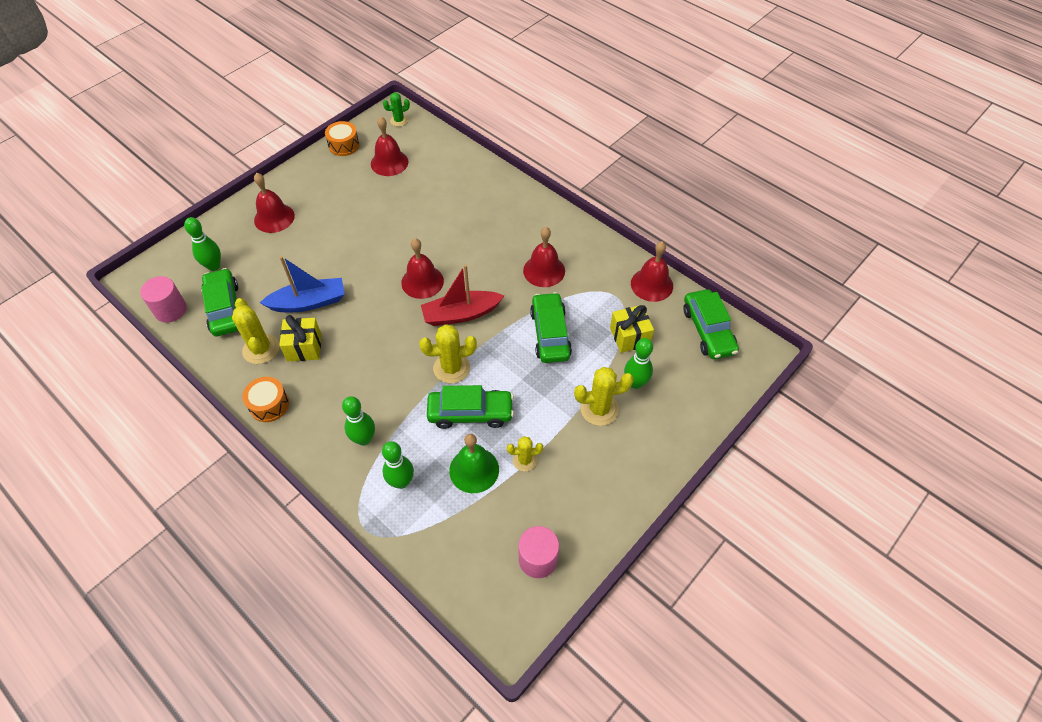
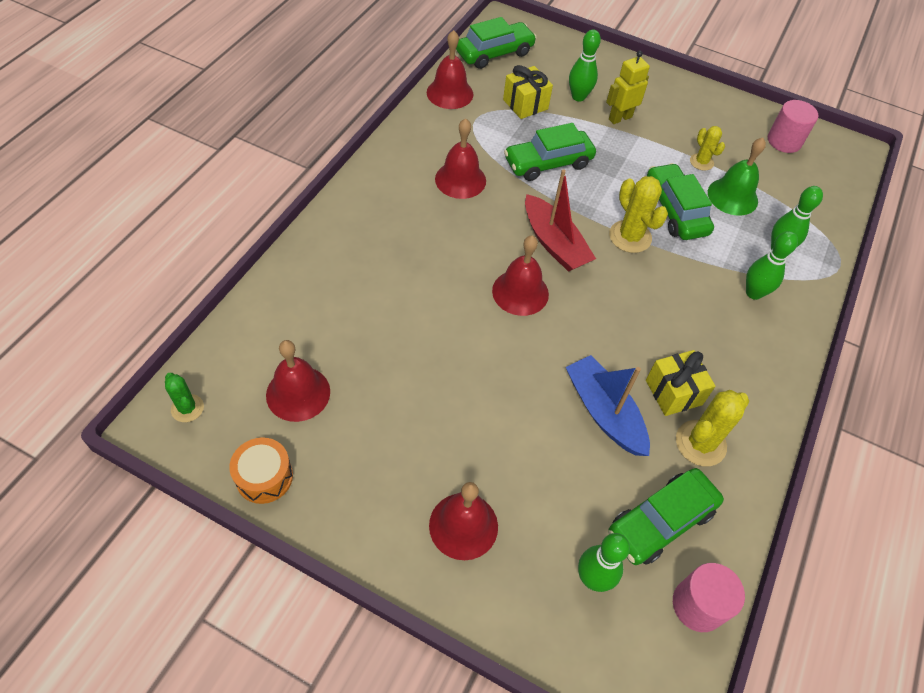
camera: 110 degrees left, 0 degrees up
(269, 405) = (767, 401): orange drum -> none
(599, 409) = (620, 118): yellow cactus -> yellow robot

